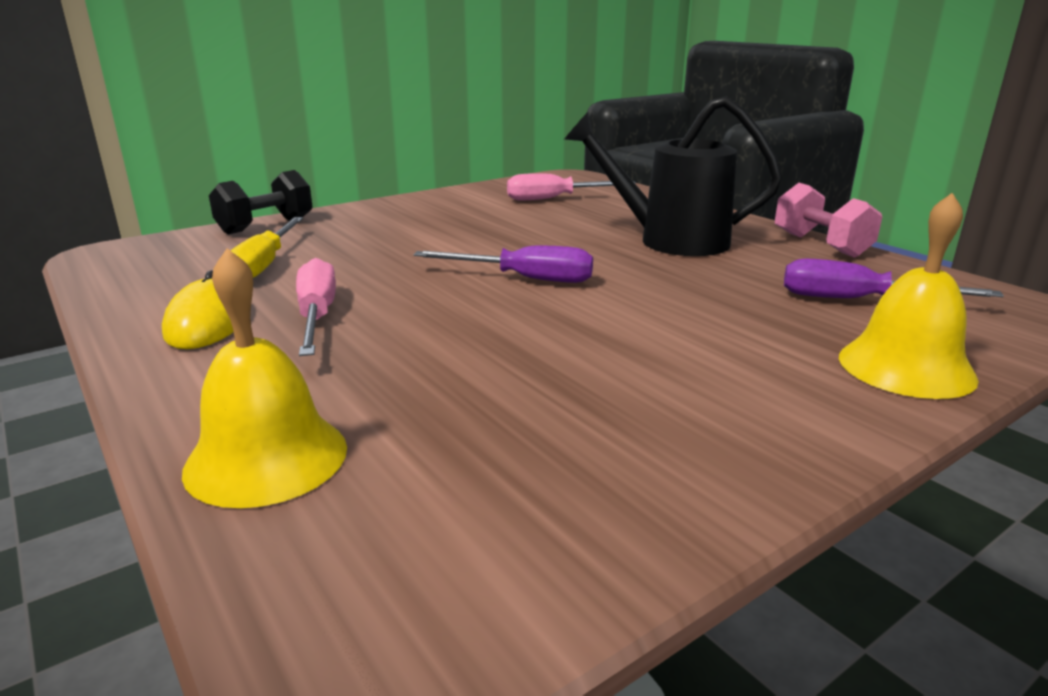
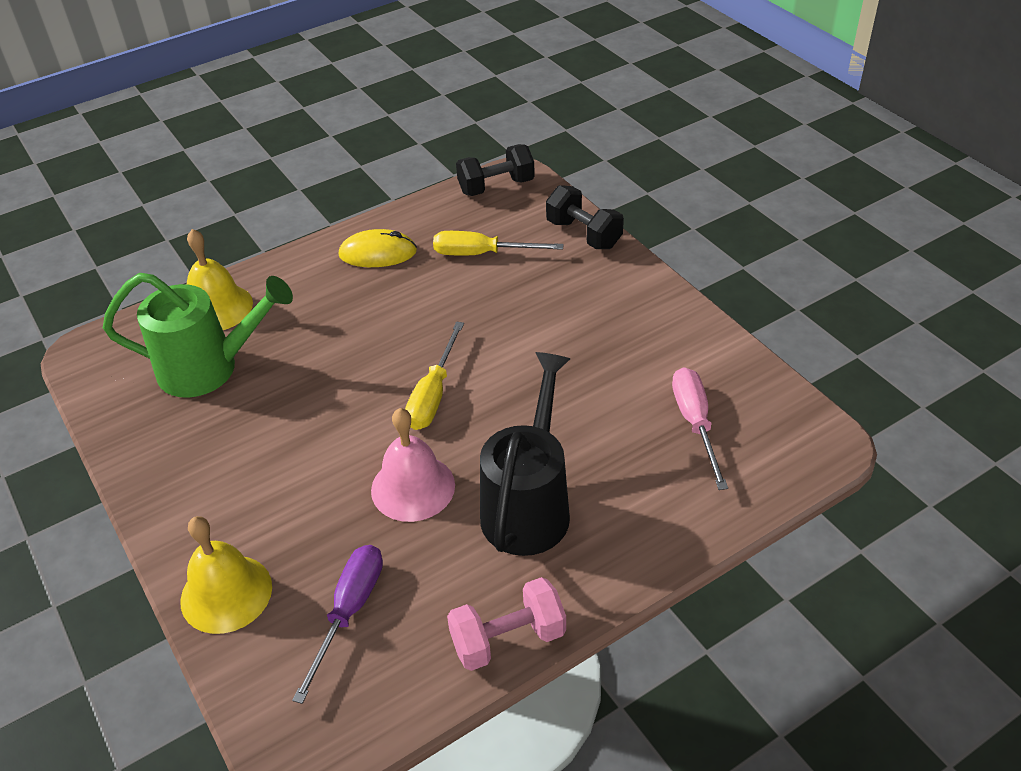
camera: 95 degrees right, 20 degrees up
(117, 261) = (496, 186): none -> black dumbbell
(317, 316) = (378, 296): pink screwdriver -> none
(458, 441) = (210, 368): none -> green watering can
(524, 279) = (433, 394): purple screwdriver -> yellow screwdriver
(671, 282) = (413, 487): none -> pink bell

